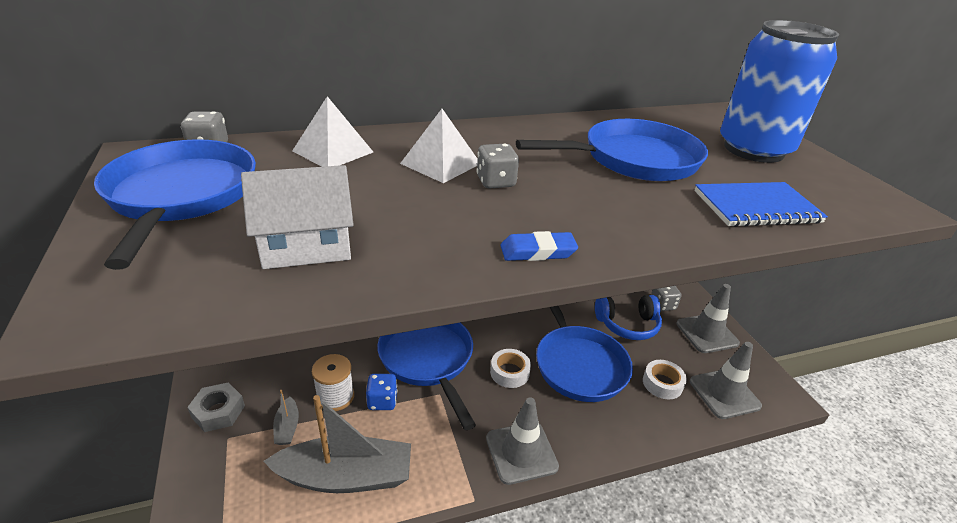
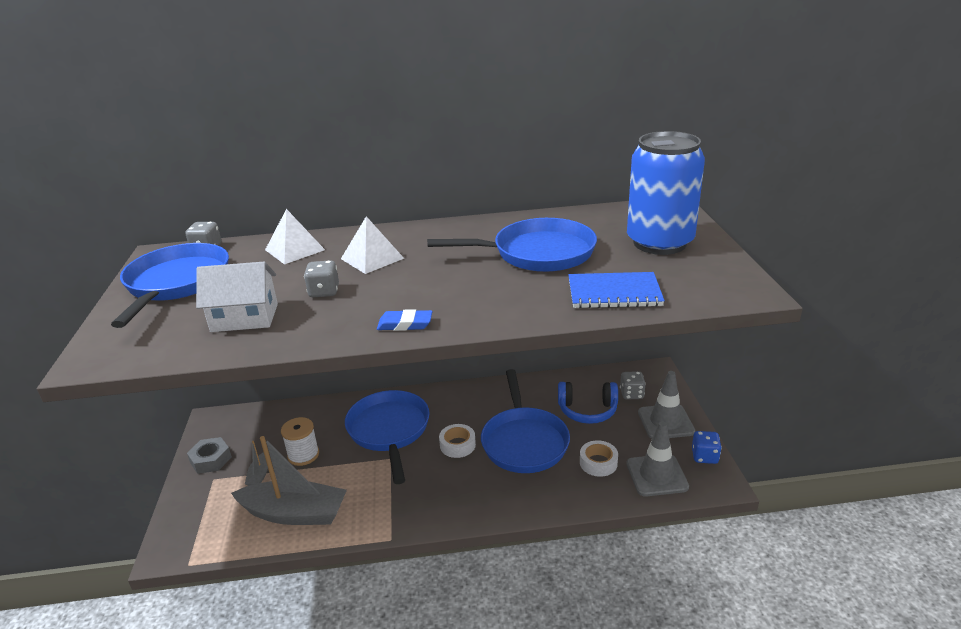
camera: 15 degrees right, 5 degrees down
(382, 401) = (340, 461): blue dice -> blue dice (704, 456)
(495, 182) = (406, 273): grey dice -> grey dice (324, 292)
(521, 452) = (443, 508): grey traffic cone -> none

